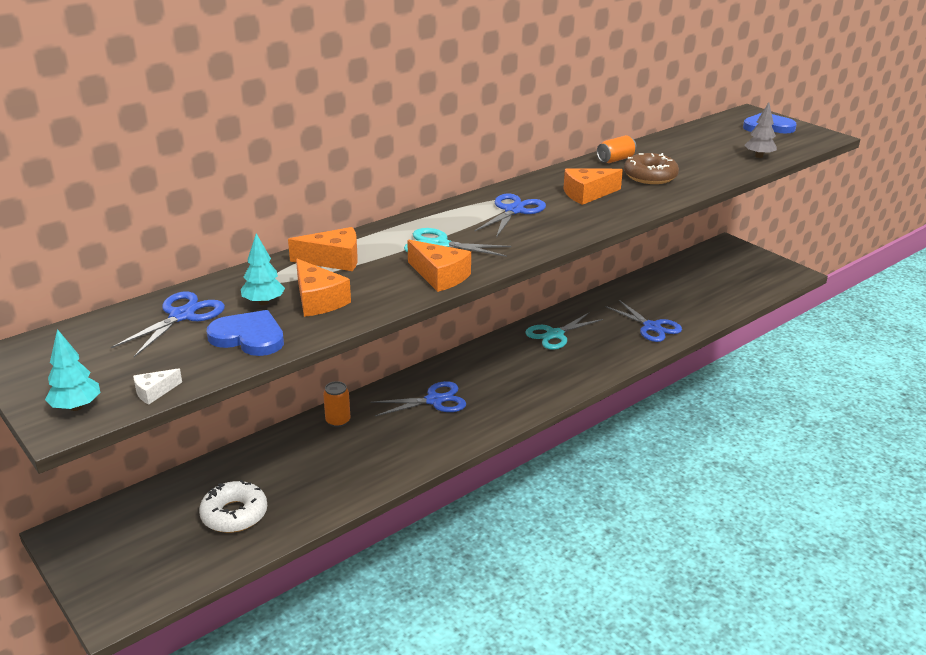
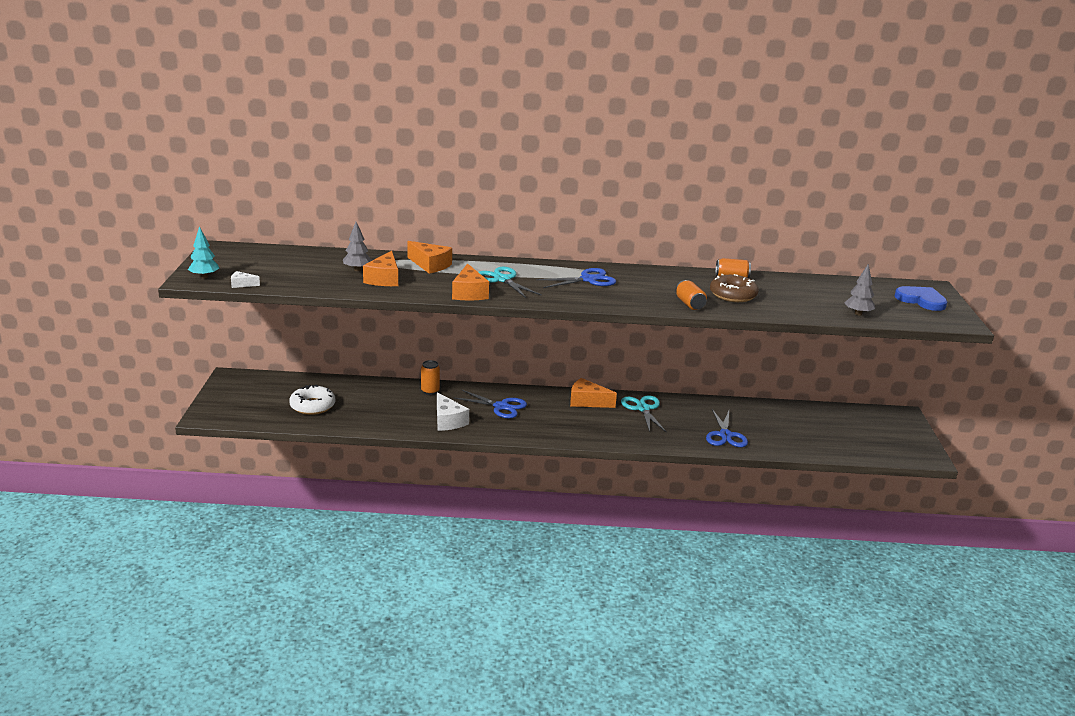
camera: 40 degrees right, 5 degrees down
(182, 316) = (311, 261): blue scissors -> none
(249, 337) = (321, 280): blue heart -> none
(263, 302) = (357, 270): turquoise tree -> grey tree
(409, 446) = (448, 421): none -> white cheese
(554, 335) = (643, 408): turquoise scissors -> turquoise scissors turned 75 degrees clockwise
(587, 194) = (660, 288): orange cheese -> orange cheese (587, 401)
(640, 200) = (690, 304): none -> orange can

